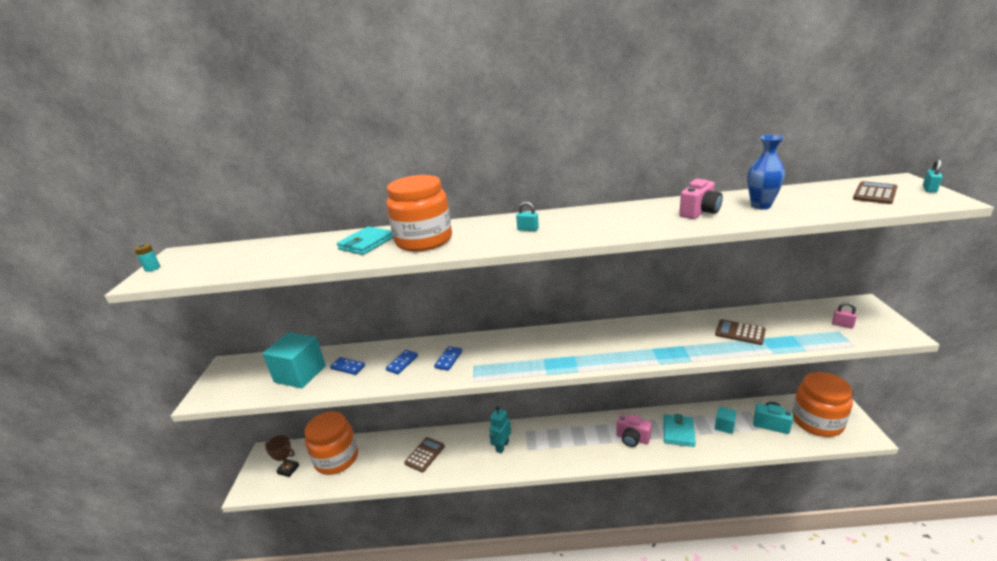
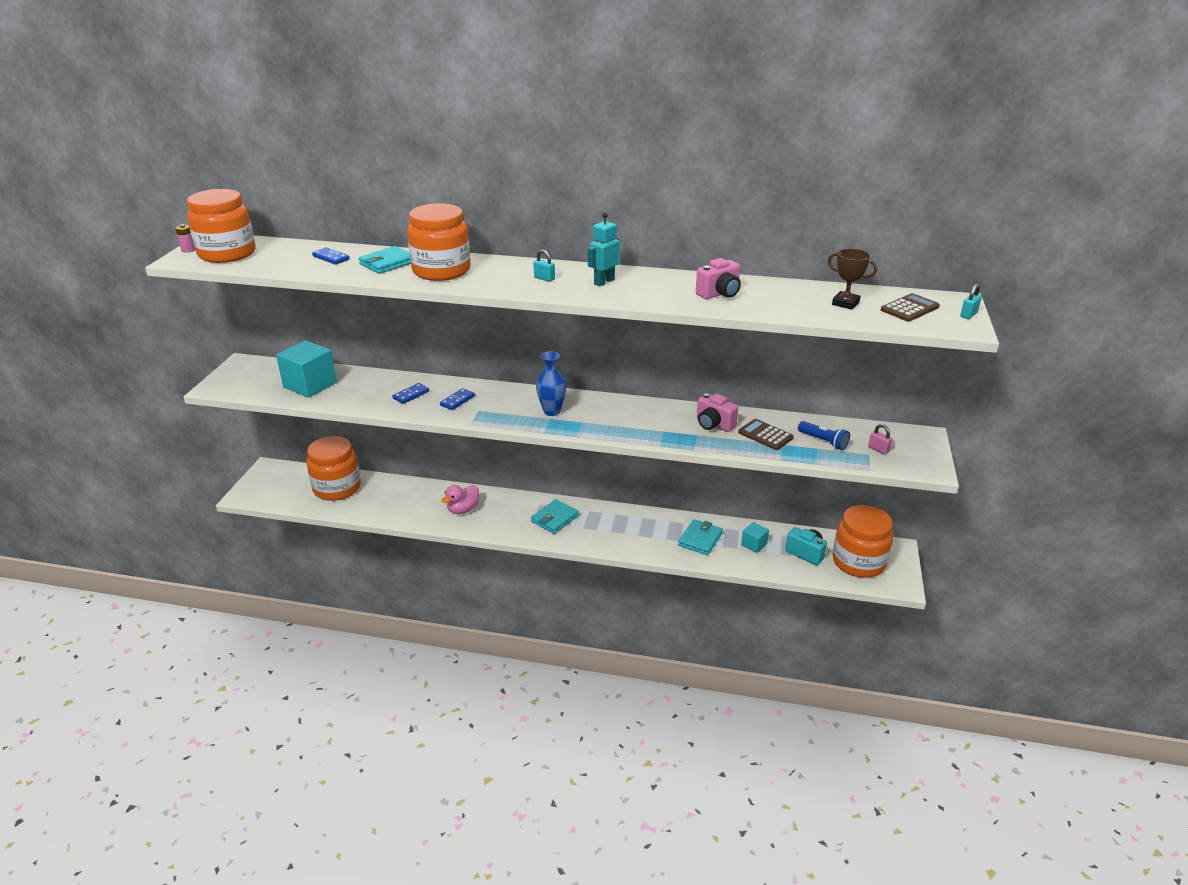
camera: 10 degrees right, 5 degrees up
(152, 268) = (188, 250): turquoise battery -> pink battery
(195, 264) = (227, 254): none -> orange jar
(288, 469) = (287, 487): brown trophy -> brown trophy (845, 303)
(348, 367) = (357, 388): blue domino -> blue domino (331, 258)
(425, 455) = (426, 503): brown calculator -> none
(460, 453) = (463, 509): none -> pink duck
(502, 446) = (508, 513): turquoise robot -> turquoise robot (604, 282)
(545, 442) = (555, 519): none -> turquoise wallet
(632, 439) = (647, 535): pink camera -> pink camera (714, 425)
(761, 206) = (785, 299): blue vase -> blue vase (552, 411)
(792, 327) = (823, 441): none -> blue flashlight

